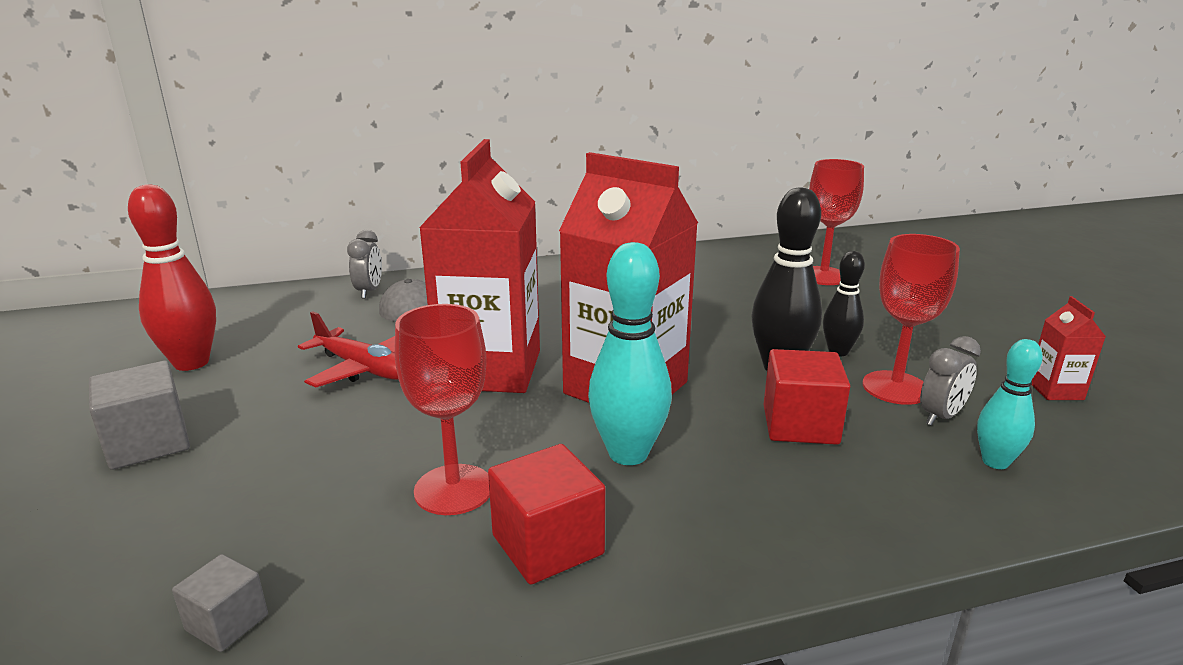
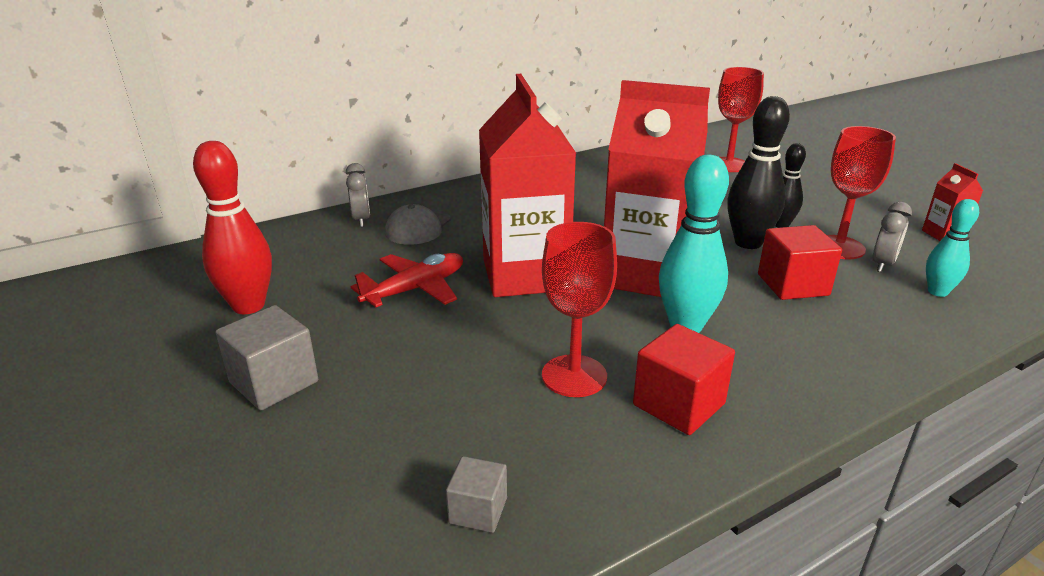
camera: 15 degrees left, 5 degrees up
(364, 369) = (416, 289): red plane -> red plane turned 60 degrees counterclockwise

